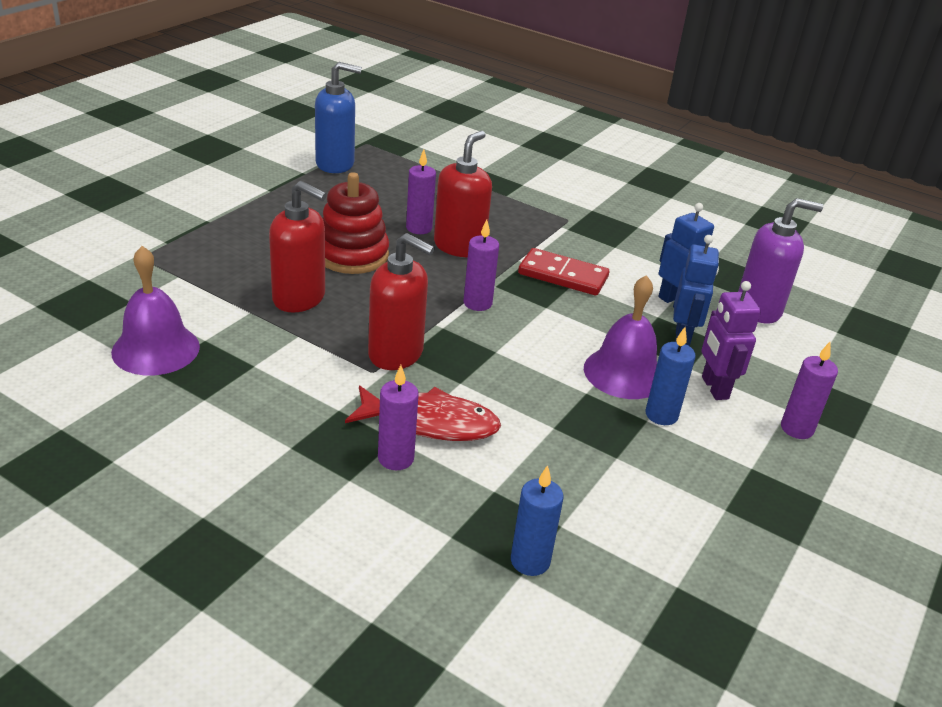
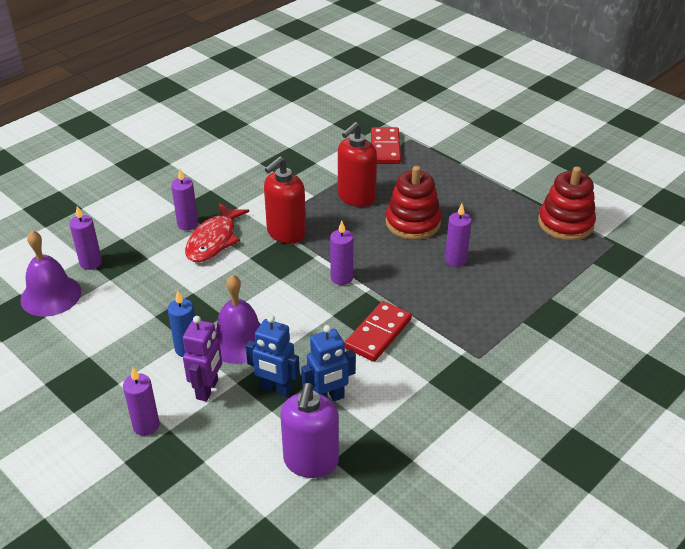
camera: 105 degrees right, 5 degrees up
(156, 349) = (309, 147): purple bell -> purple bell (51, 295)
(166, 277) = (385, 148): none -> red domino
(335, 164) = (565, 223): blue soap dispenser -> red stacking toy
(459, 246) = (426, 279): red soap dispenser -> none
(530, 561) = (91, 263): blue candle -> purple candle
(714, 388) = (207, 389): purple robot -> purple robot turned 105 degrees clockwise

